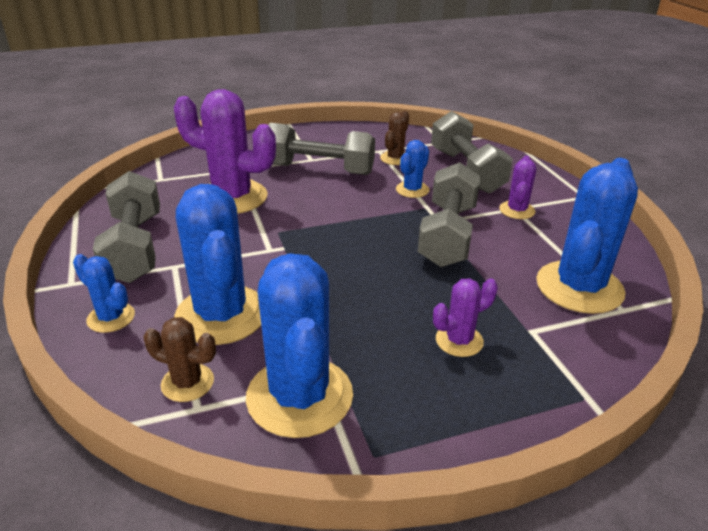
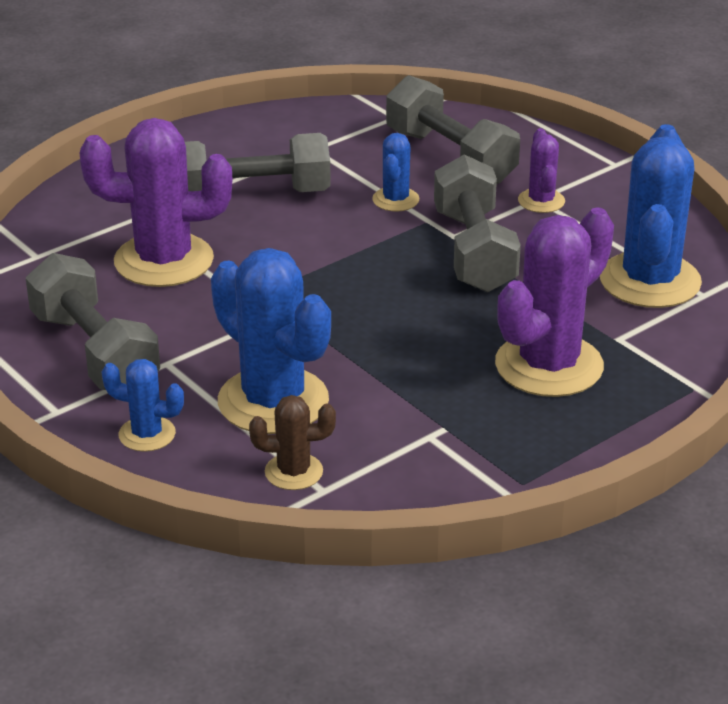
camera: 20 degrees left, 0 degrees up
(299, 396) = (419, 455): blue cactus -> none
(395, 158) = (344, 157): brown cactus -> none
(459, 341) = (549, 365): purple cactus -> purple cactus, size x2.00

